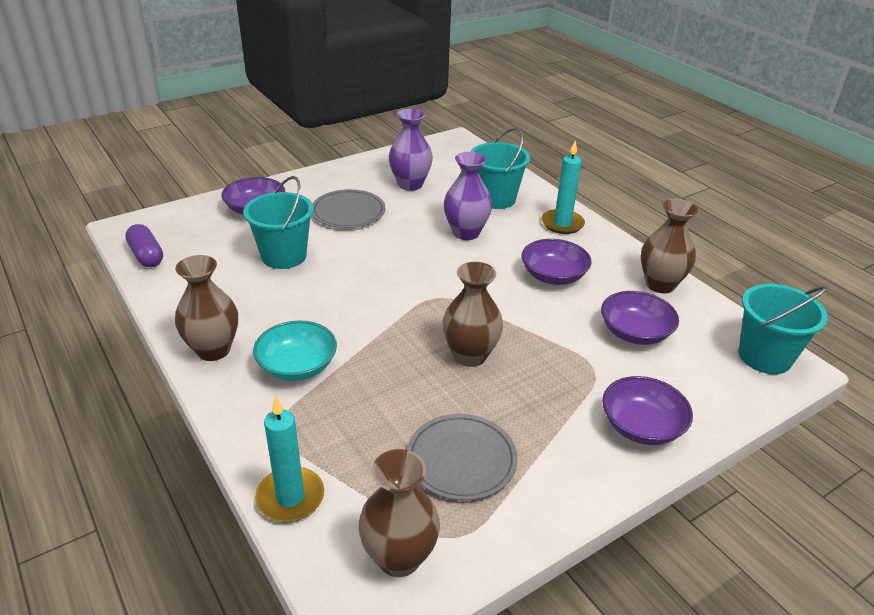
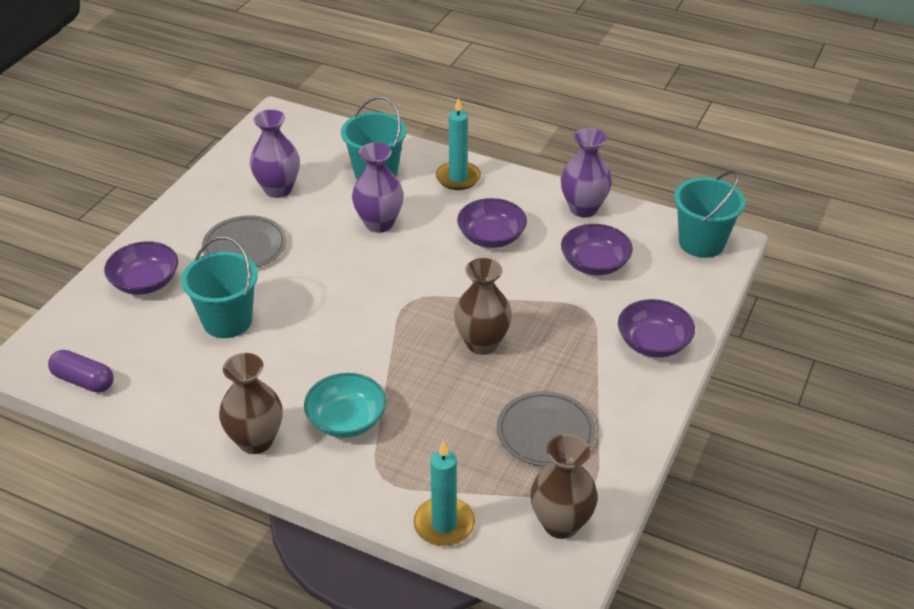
camera: 30 degrees left, 5 degrees up
(660, 284) = (583, 208): brown vase -> purple vase

